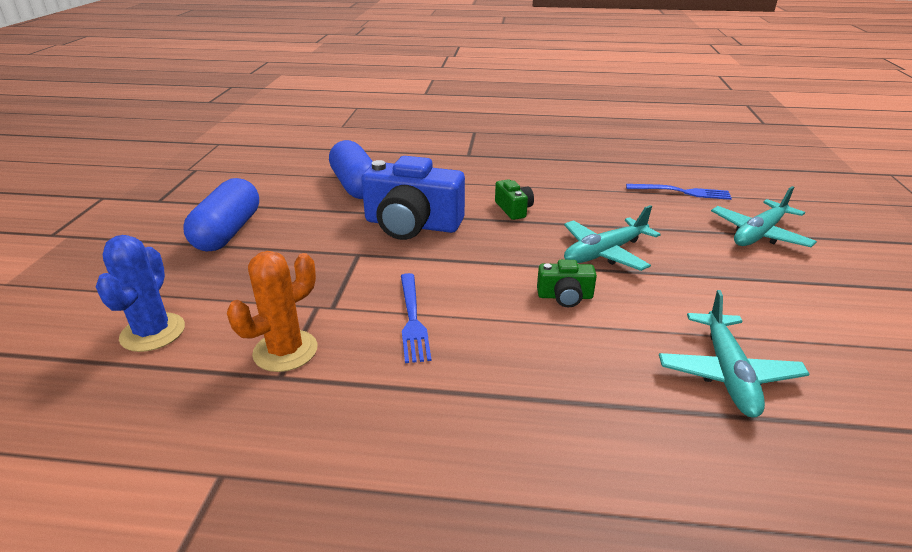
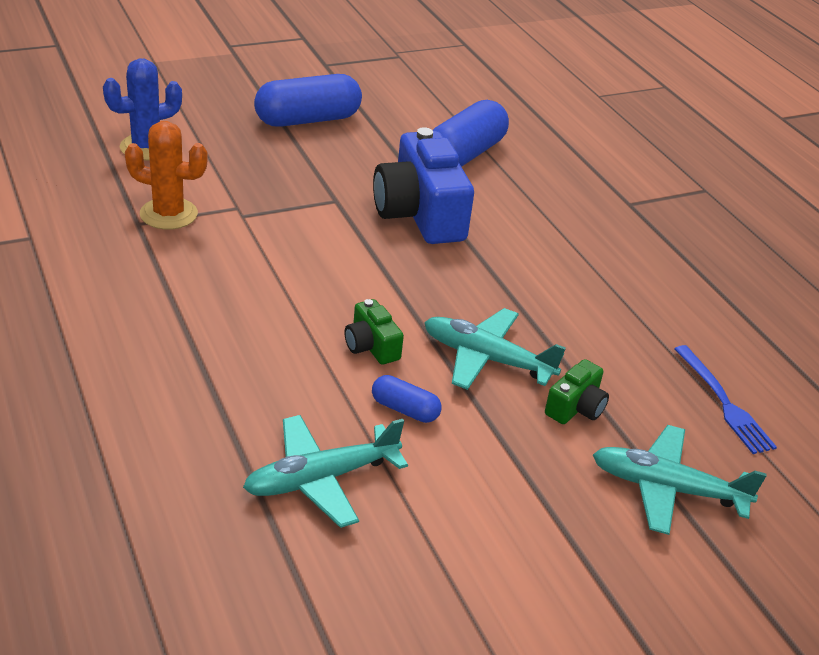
camera: 55 degrees right, 5 degrees up
(412, 319) = (258, 263): blue fork -> none
(513, 209) = (523, 271): green camera -> green camera (575, 407)
(650, 305) = (405, 409): none -> blue capsule

